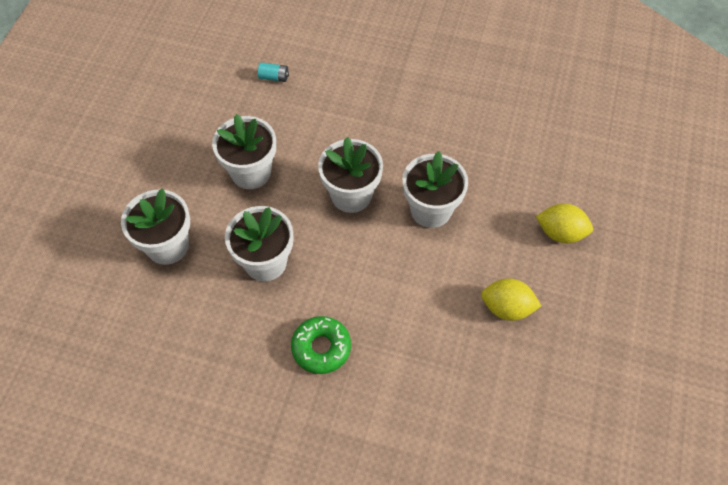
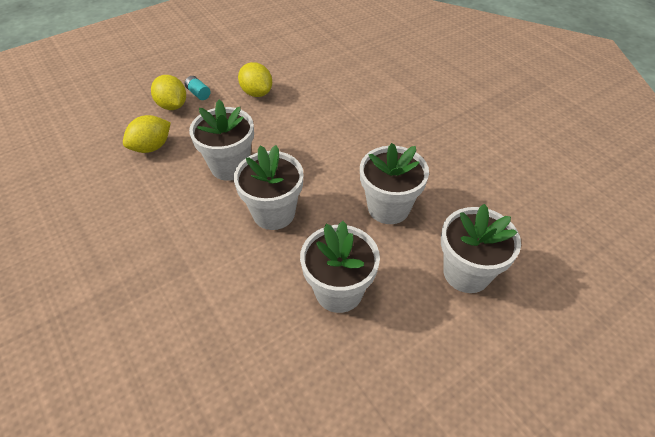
camera: 140 degrees left, 10 degrees down
(274, 77) = (216, 392): turquoise battery -> turquoise battery (198, 93)
(321, 348) = (392, 136): green donut -> none
(515, 181) = (152, 147): none -> yellow lemon

